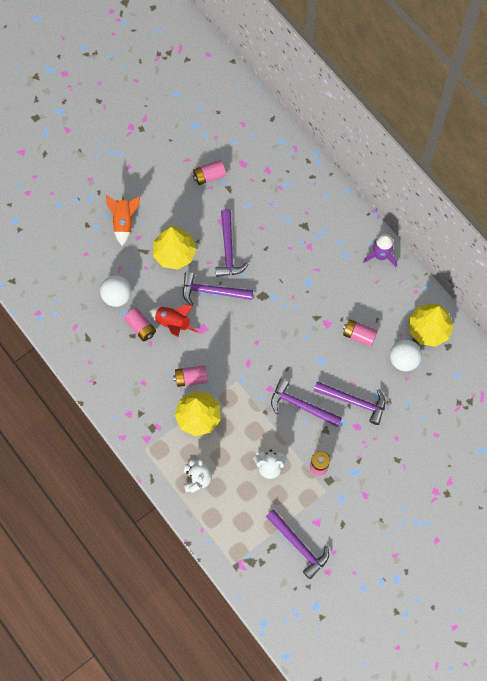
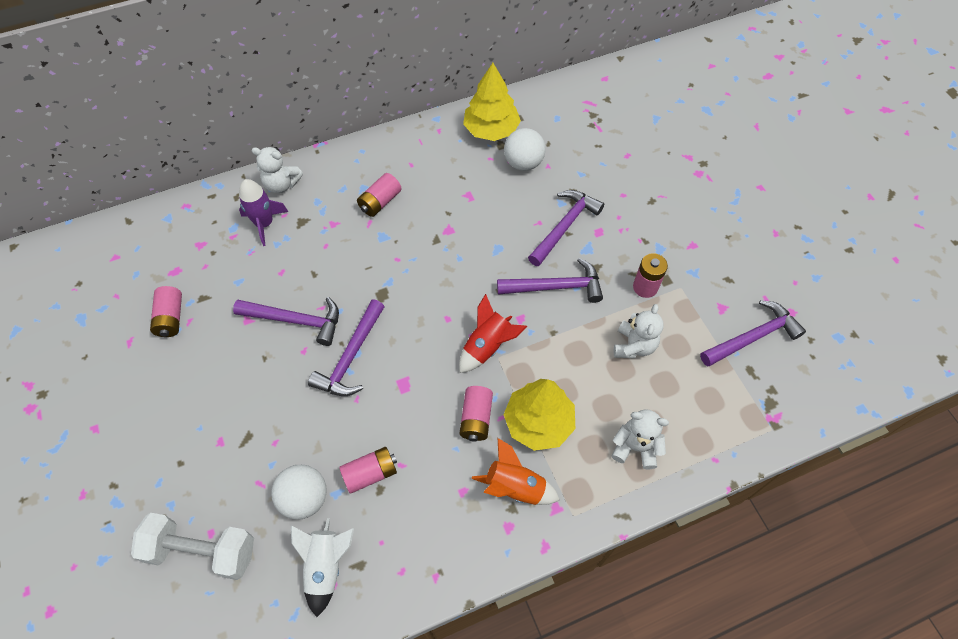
camera: 75 degrees left, 10 degrees down
(75, 253) = (202, 551): none -> white dumbbell
(82, 321) = (326, 566): none -> white rocket
(124, 222) = (183, 457): orange rocket -> orange rocket (515, 487)
(173, 323) = (380, 423): red rocket -> red rocket (487, 346)
(174, 253) = (269, 394): yellow tree -> none
(301, 406) = (555, 287): purple hammer -> purple hammer turned 135 degrees counterclockwise
(331, 201) = (281, 184): none -> white teddy bear
(359, 335) = (476, 200): pink battery -> pink battery (380, 202)
(380, 255) = (378, 152): purple rocket -> purple rocket (264, 224)

